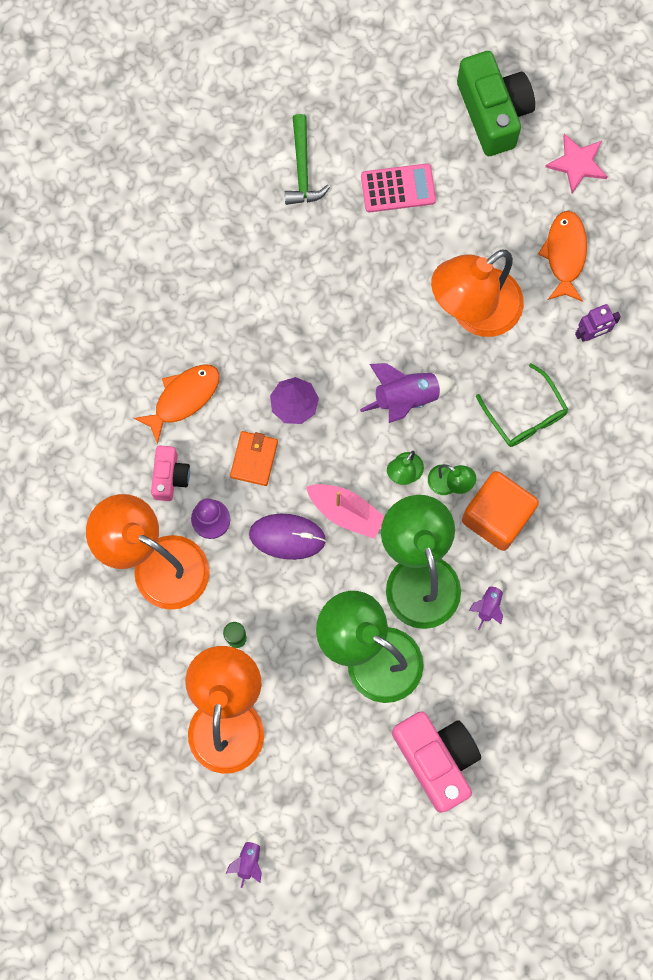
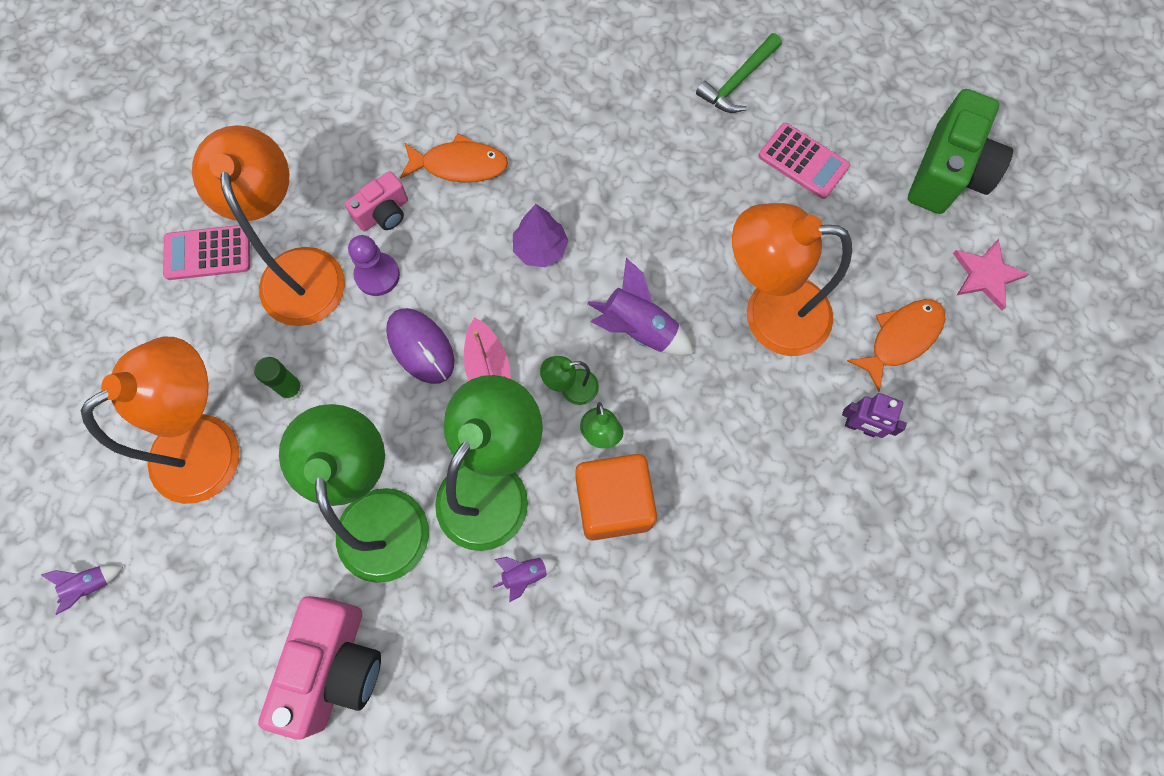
camera: 45 degrees right, 5 degrees down
(86, 611) = (208, 253): none -> pink calculator
(254, 459) = (462, 261): orange wallet -> none
(525, 414) = (728, 440): green glasses -> none

